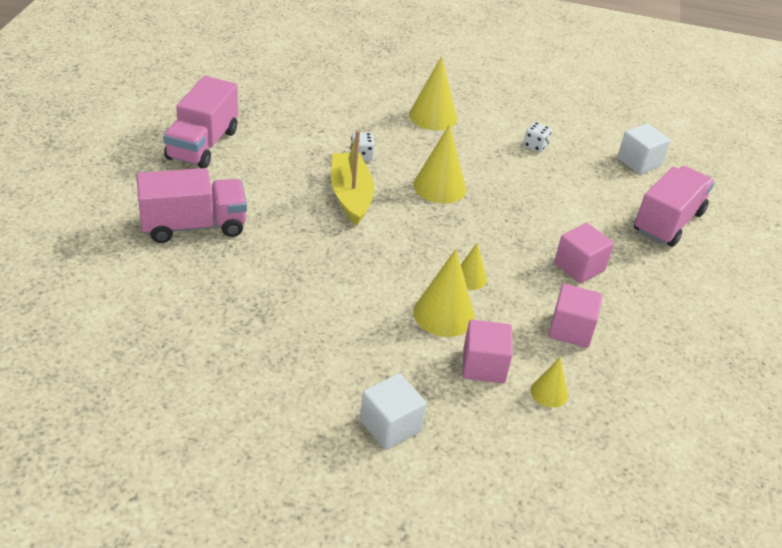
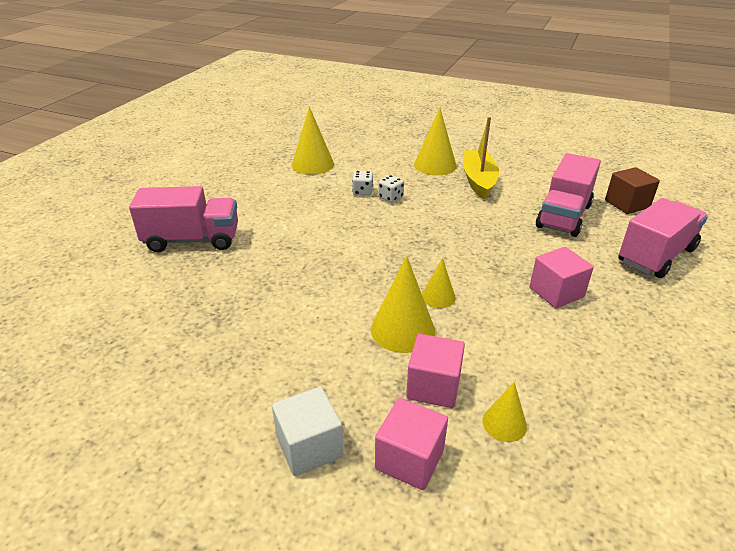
camera: 15 degrees right, 5 degrees down
(202, 145) = (229, 180): pink truck -> pink truck (563, 216)
(350, 196) = (342, 222): yellow boat -> yellow boat (478, 181)
(439, 186) = (427, 217): yellow cone -> yellow cone (313, 164)
(535, 146) = (525, 189): white dice -> white dice (390, 197)
(570, 330) = (539, 354): pink cube -> pink cube (409, 459)
(639, 162) = (627, 204): white cube -> brown cube

